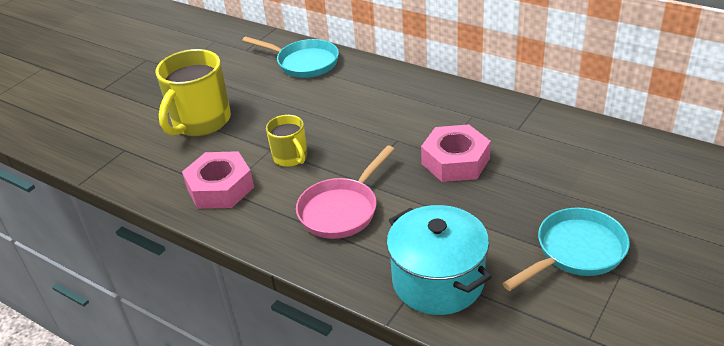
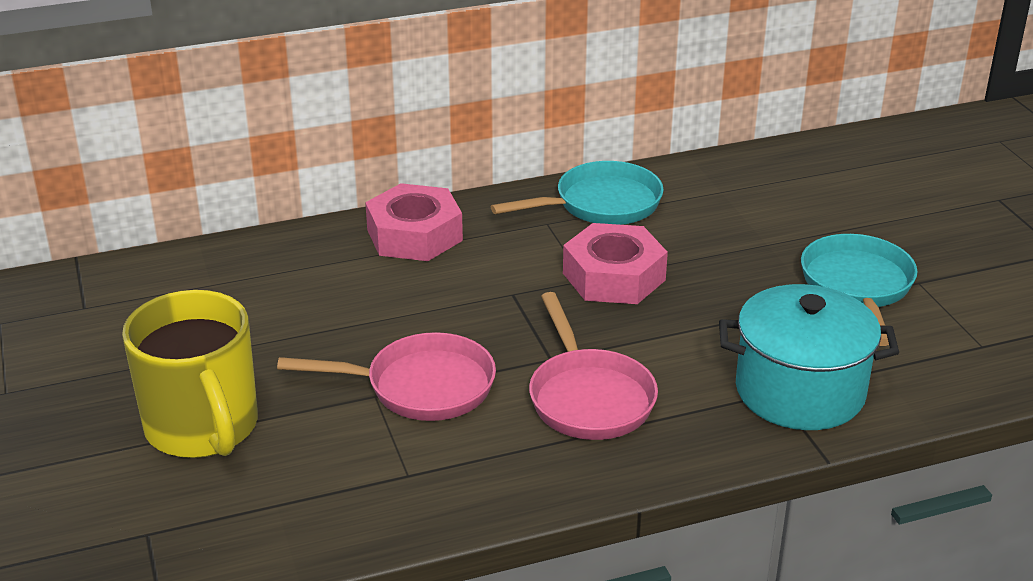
camera: 55 degrees left, 5 degrees down
(220, 188) = (396, 476): pink nut -> pink nut (414, 235)
(290, 157) = (421, 387): yellow mug -> pink pan
(303, 63) = (216, 277): turquoise pan -> turquoise pan (600, 204)

